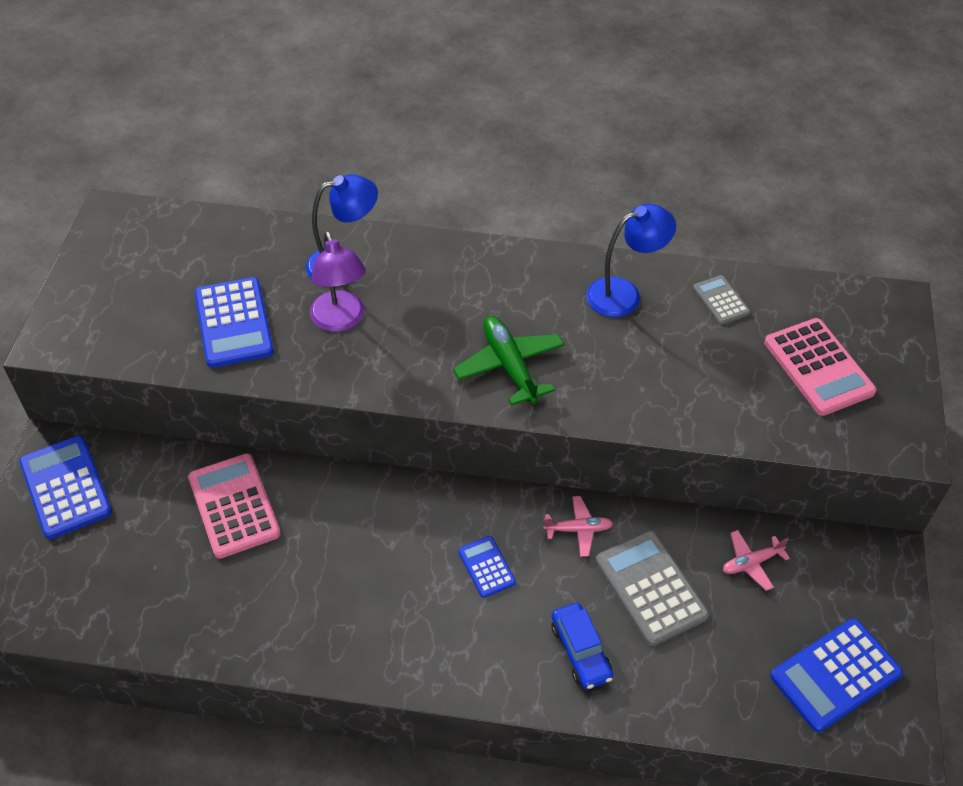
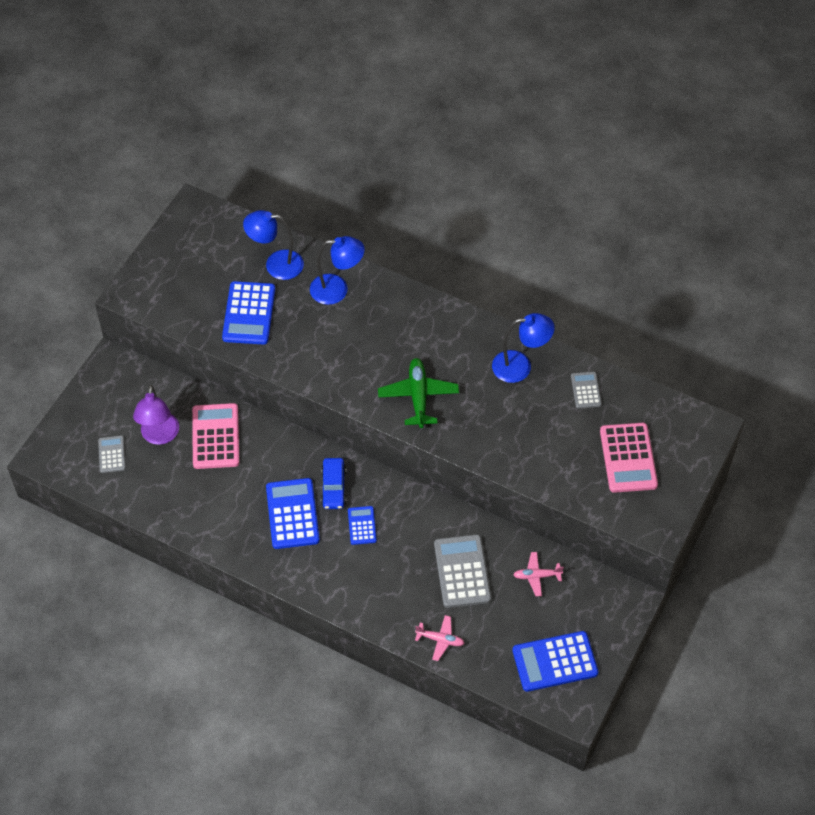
camera: 20 degrees right, 5 degrees up
(66, 487) = (114, 392): blue calculator -> blue calculator (292, 514)
(87, 575) = (112, 454): none -> grey calculator
(249, 254) = (276, 264): none -> blue lamp
(340, 320) = (319, 331): purple lamp -> purple lamp (159, 436)
(578, 529) = (432, 519): pink plane -> pink plane (440, 639)
(580, 651) = (399, 596): blue car -> blue car (333, 487)

